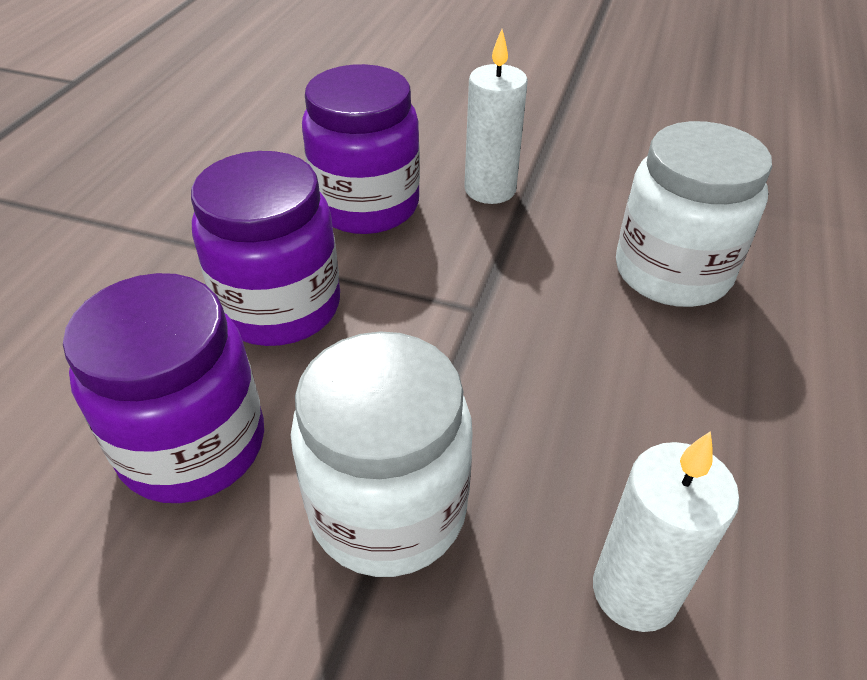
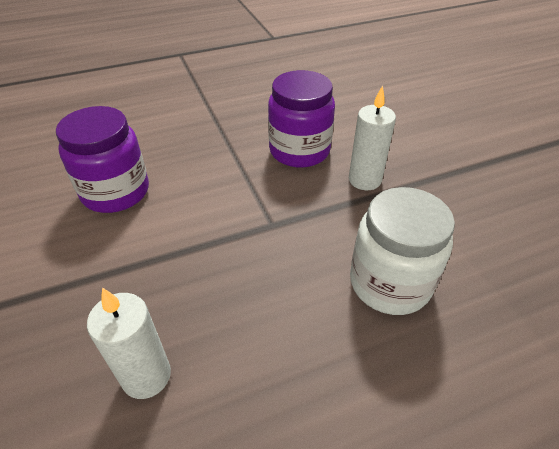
camera: 50 degrees right, 0 degrees up
(279, 307) = (208, 167): purple jar -> none
(388, 509) = (128, 264): white jar -> none

